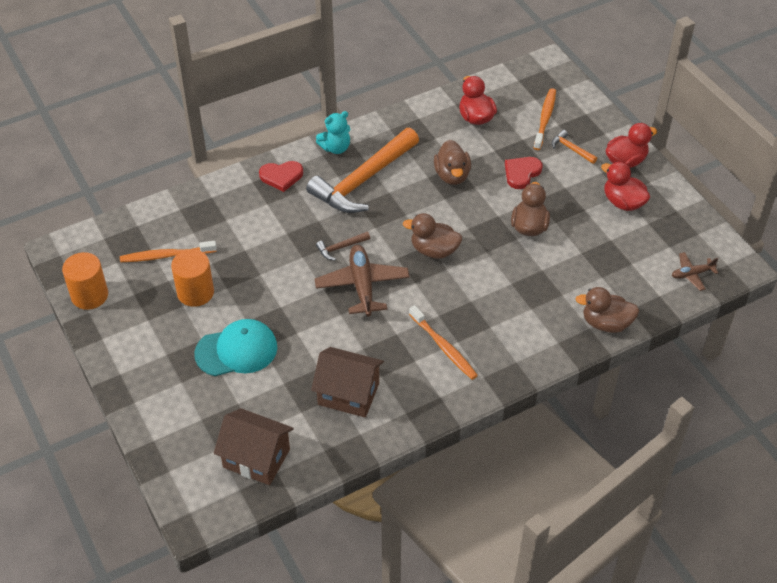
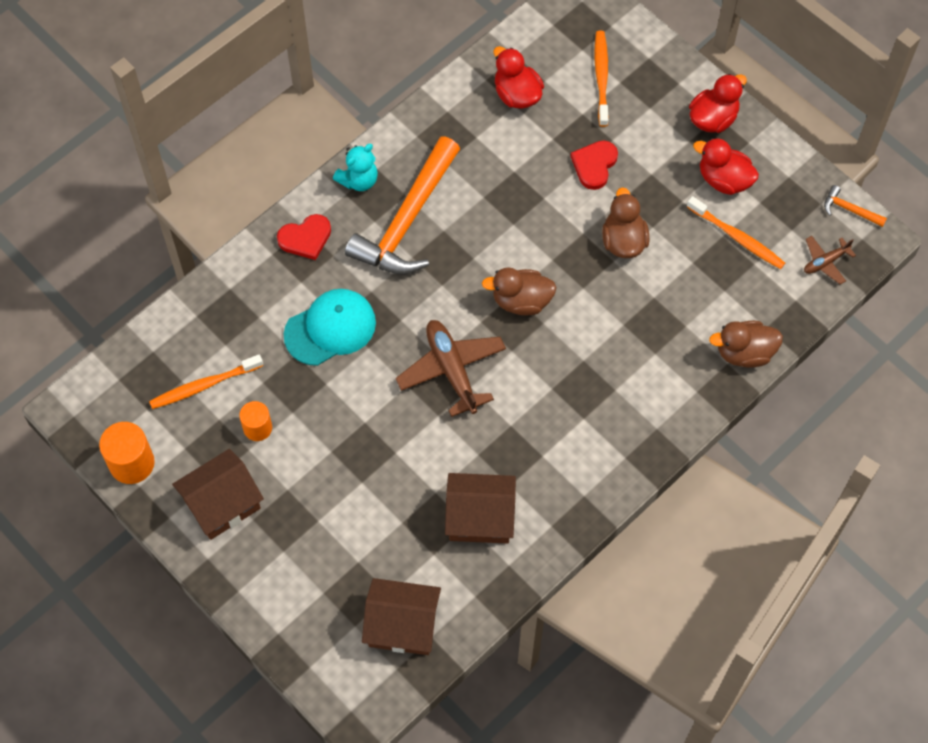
camera: 15 degrees left, 15 degrees up
(147, 338) = (222, 504): none -> brown house
(195, 292) = (257, 428): orange cylinder -> orange cylinder, size x0.64
(236, 350) = (333, 494): turquoise cap -> turquoise cap (330, 328)
(341, 248) = (410, 324): brown hammer -> none
(444, 347) = (570, 430): orange toothbrush -> orange toothbrush (737, 237)
(452, 175) = (512, 188): brown duck -> none
(571, 149) = (644, 115): orange hammer -> orange hammer (850, 210)

